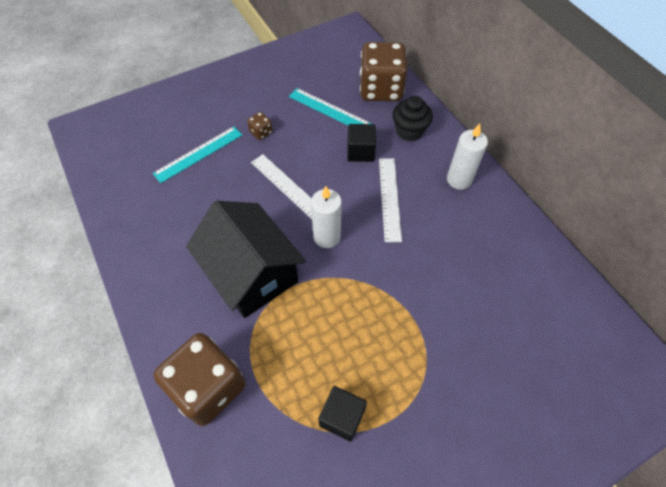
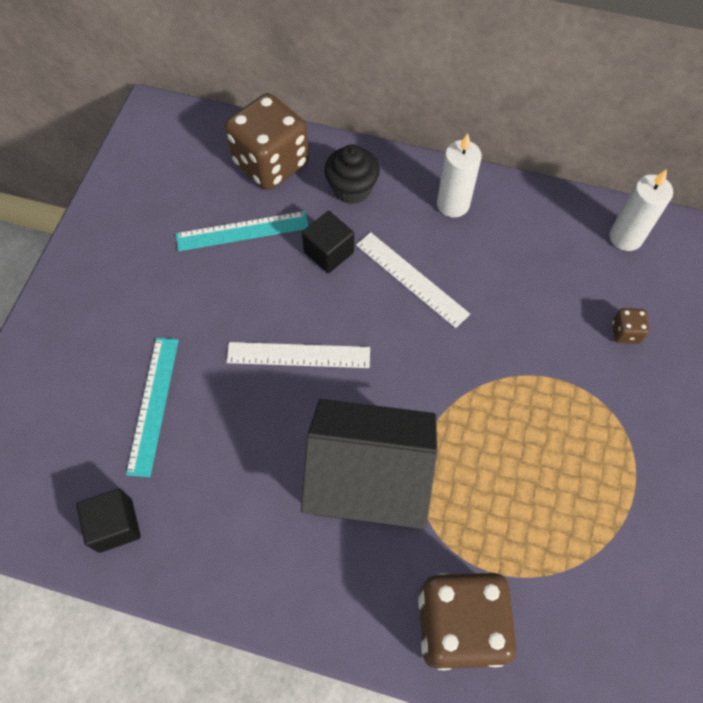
camera: 45 degrees left, 5 degrees up
(261, 132) = (196, 319): brown dice -> brown dice (625, 332)
(327, 237) = (397, 372): white candle -> white candle (625, 237)
(342, 417) = (597, 526): black cube -> black cube (115, 525)

